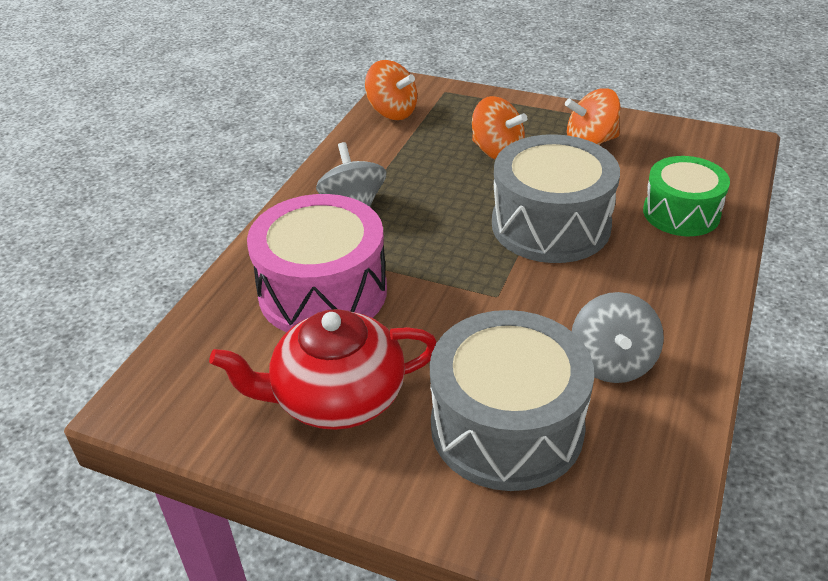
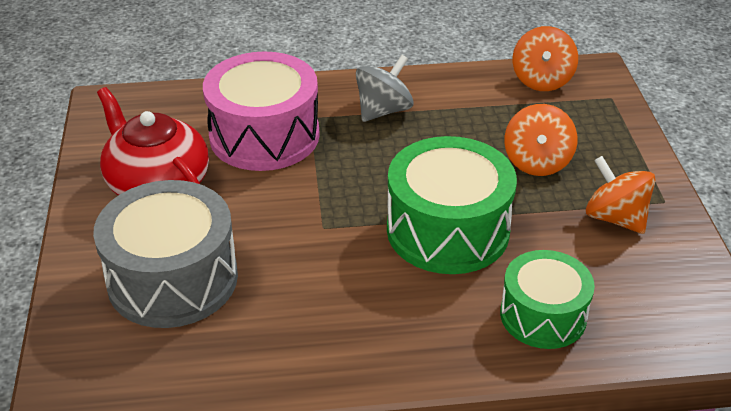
camera: 60 degrees right, 0 degrees up
(550, 225) = (447, 230): grey drum -> green drum
(612, 362) = (281, 320): grey spinning top -> none

